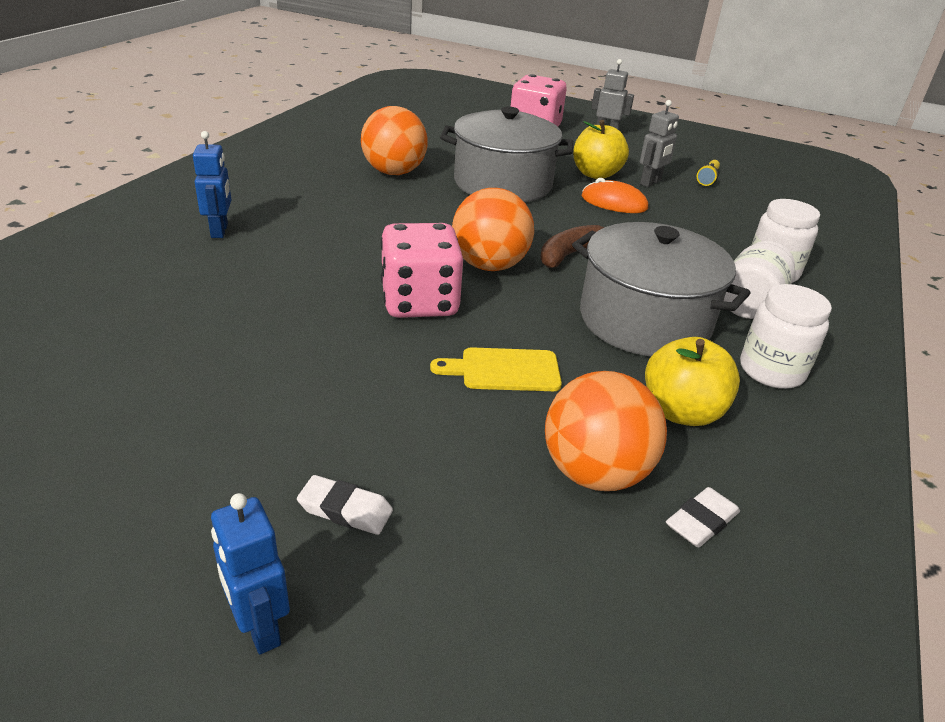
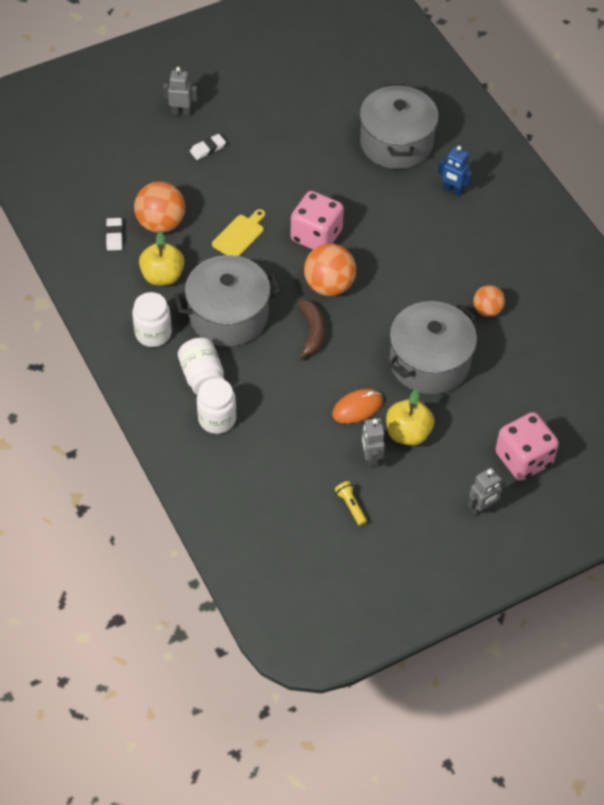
camera: 130 degrees right, 20 degrees up
(148, 298) = (396, 143): none -> grey pot
(259, 628) = (181, 112): blue robot -> grey robot
(394, 172) = (487, 310): orange ball -> orange ball, size x0.60

